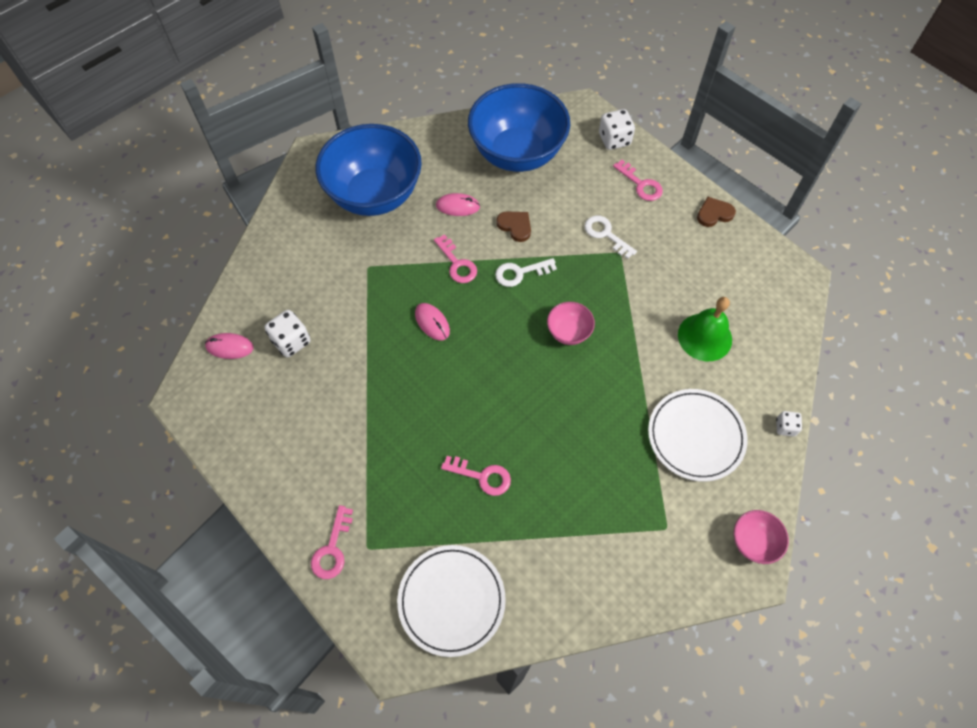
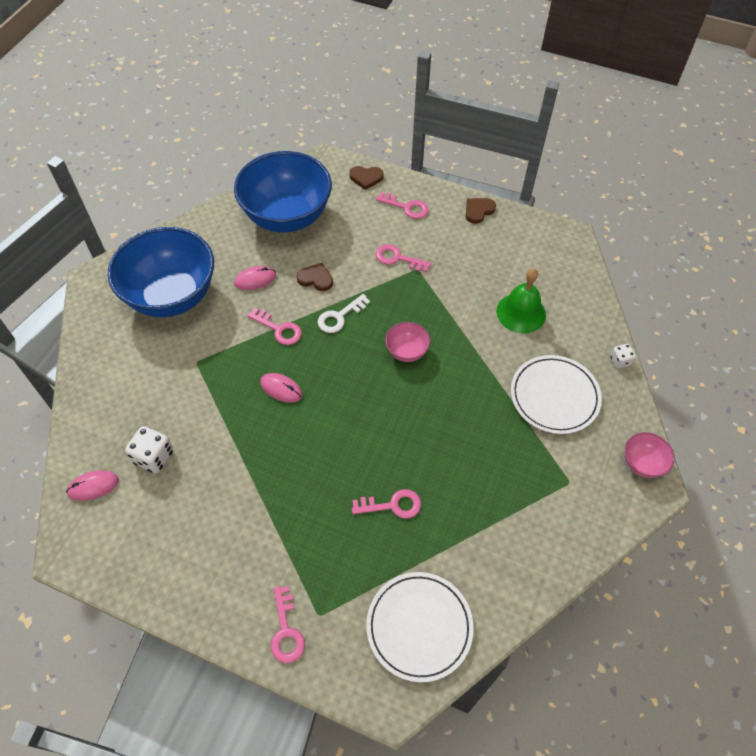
camera: 25 degrees left, 5 degrees down
(606, 234) = (398, 258): white key -> pink key
(614, 139) = (366, 178): white dice -> brown heart

